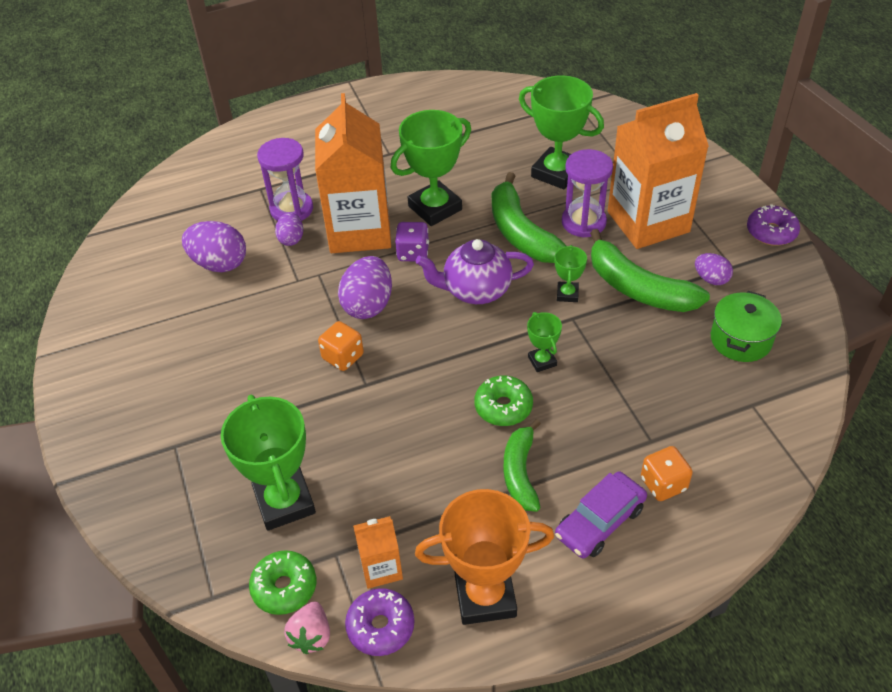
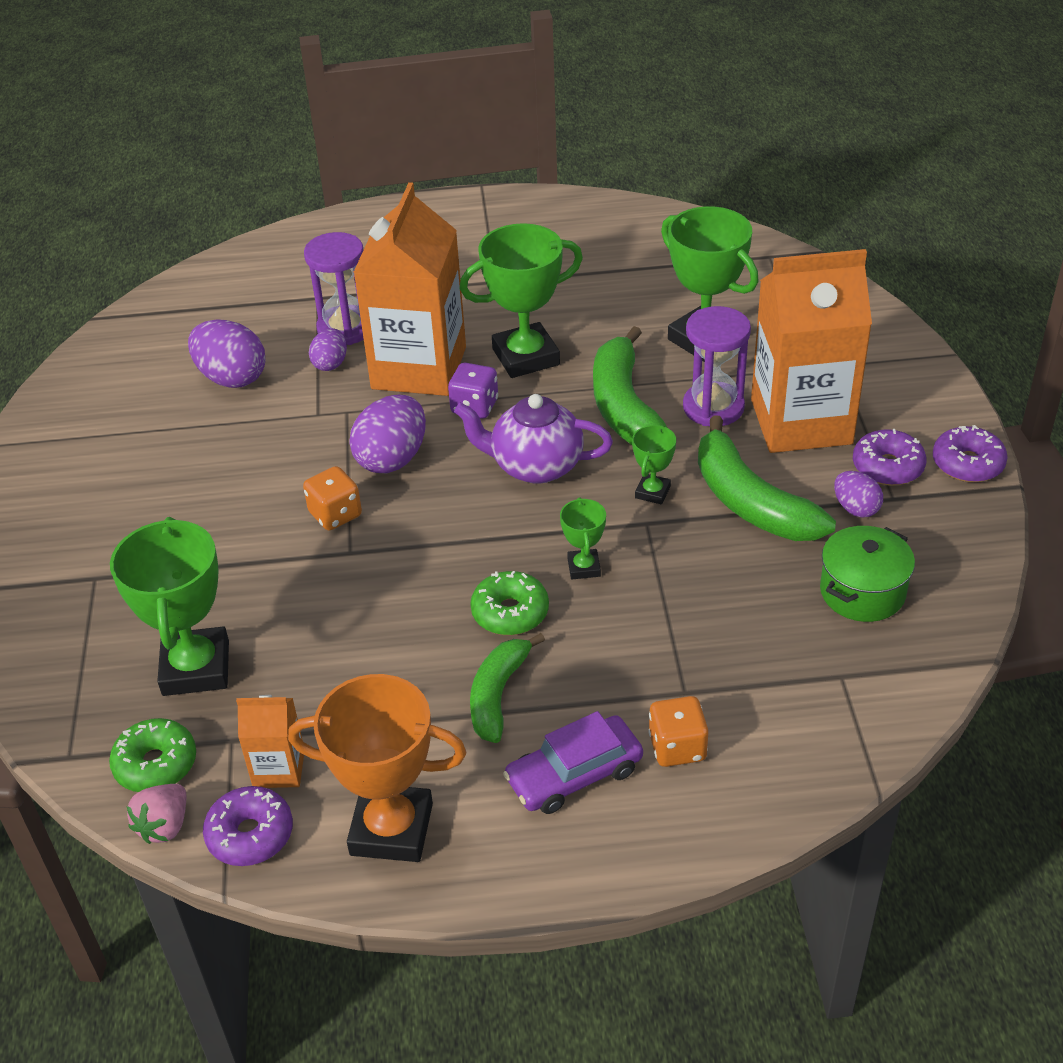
camera: 15 degrees right, 5 degrees down
(719, 244) = (887, 467): none -> purple donut

